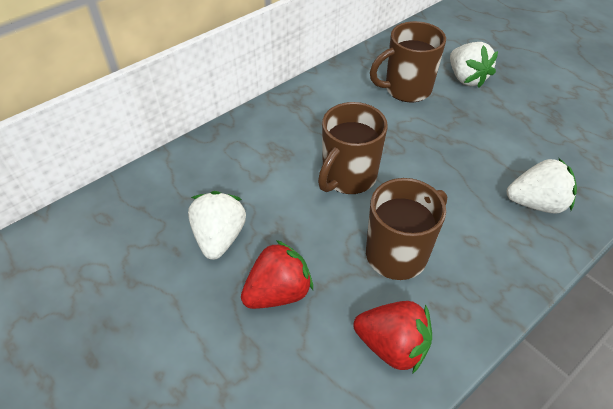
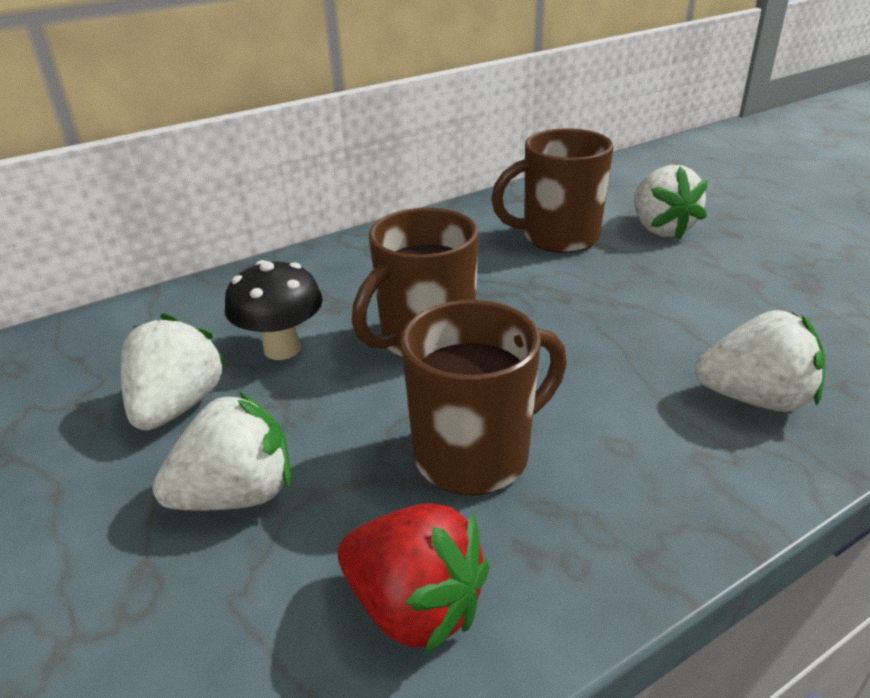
camera: 10 degrees right, 15 degrees down
(265, 190) = (282, 349): none -> black mushroom
(278, 292) = (237, 495): red strawberry -> white strawberry

